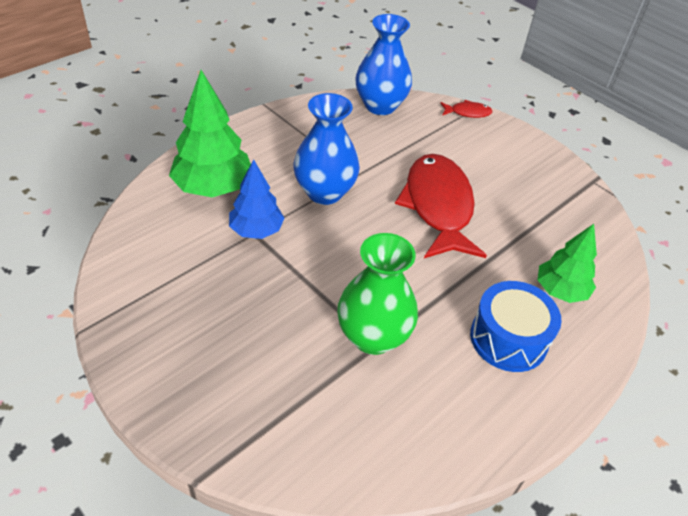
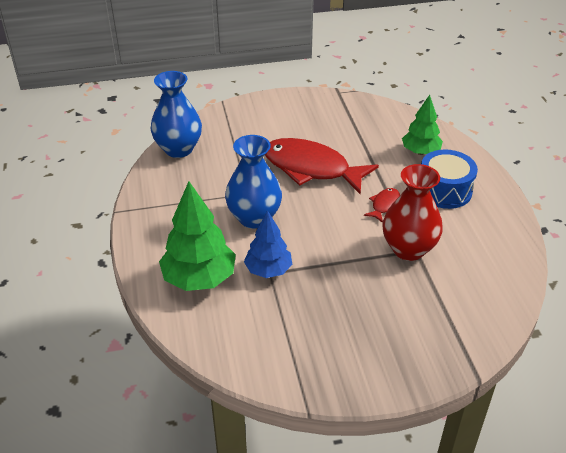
camera: 55 degrees left, 5 degrees down
(373, 336) = (408, 249): green vase -> red vase
(468, 112) = (225, 111): red fish -> red fish (384, 205)

